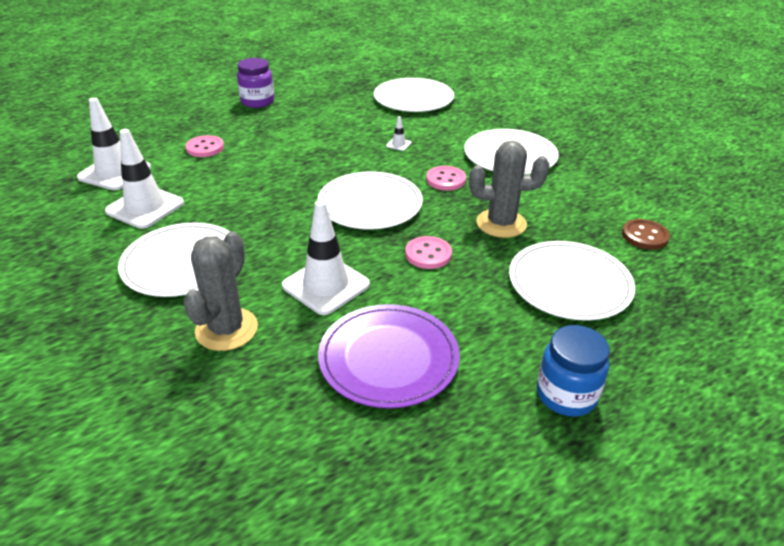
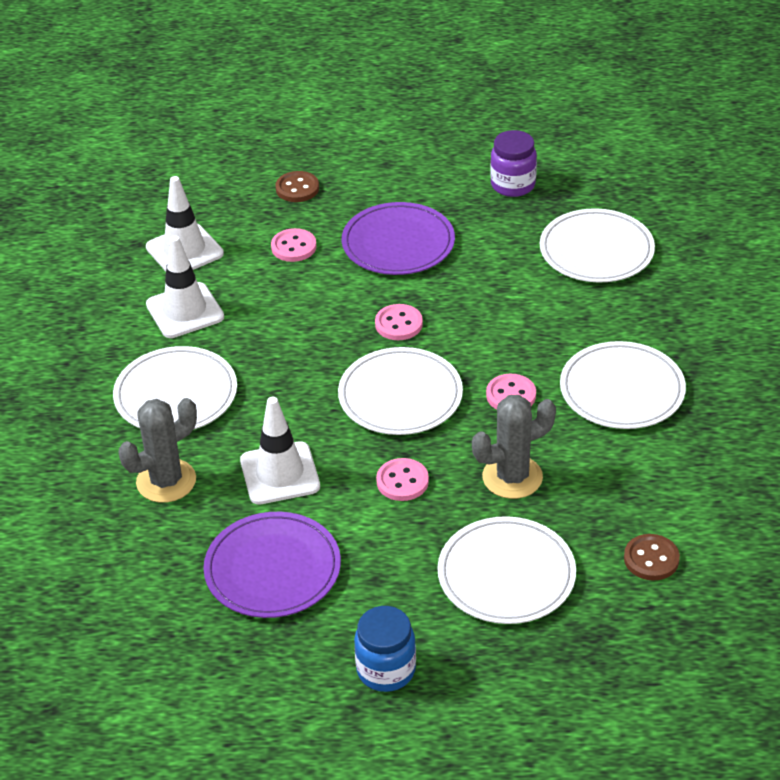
camera: 35 degrees right, 5 degrees up
(179, 119) = (297, 188): none -> brown button
(257, 102) = (403, 189): purple jar -> purple jar (513, 185)
(281, 127) = (398, 243): none -> purple plate
(326, 166) = (398, 324): none -> pink button
(398, 144) = (507, 321): white traffic cone -> none
(501, 223) = (512, 477): grey cactus -> grey cactus turned 60 degrees counterclockwise

